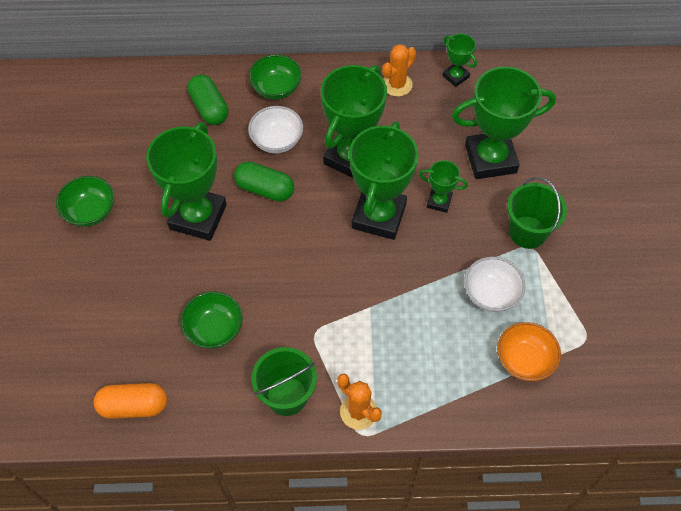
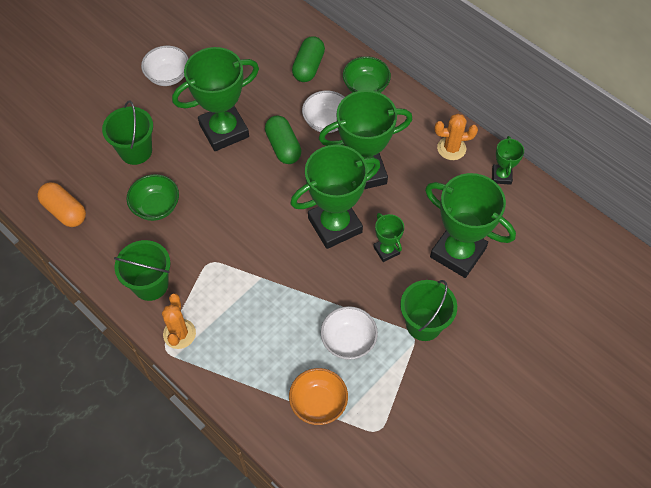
camera: 45 degrees right, 0 degrees up
(90, 212) = (168, 76): green bowl -> white bowl
(138, 299) = (136, 151): none -> green bucket

